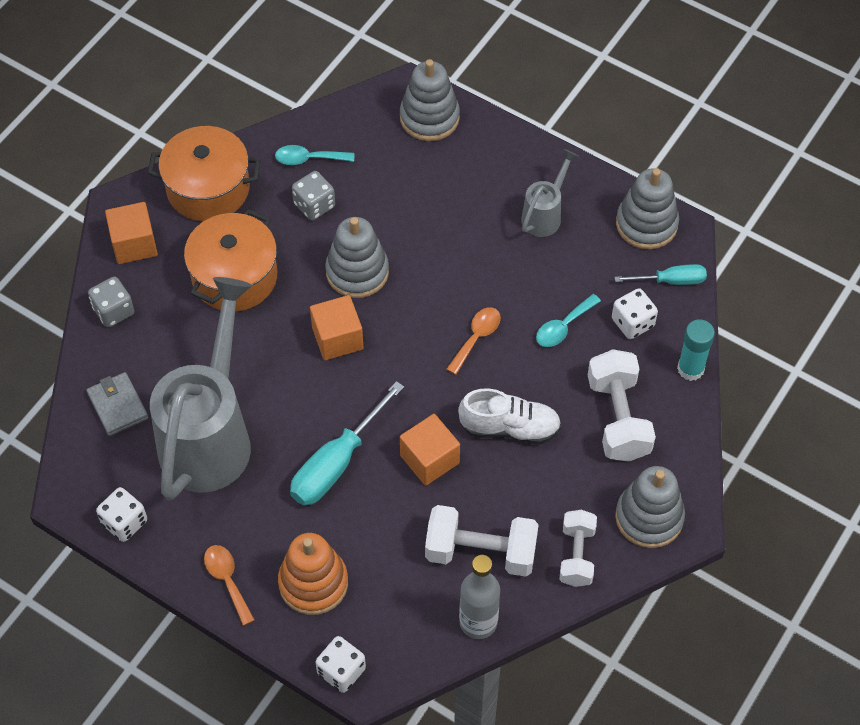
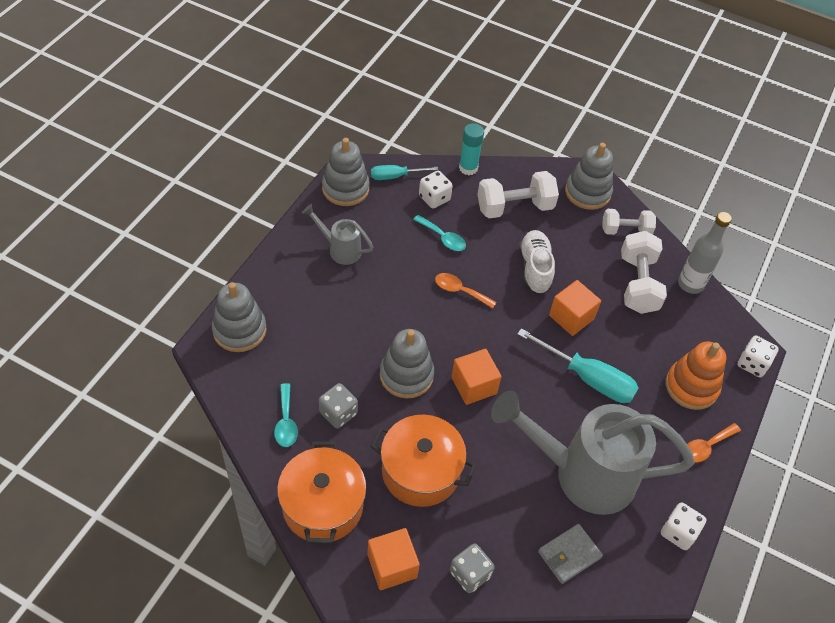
camera: 100 degrees left, 5 degrees down
(670, 281) = (395, 176): turquoise screwdriver -> turquoise screwdriver turned 90 degrees counterclockwise

